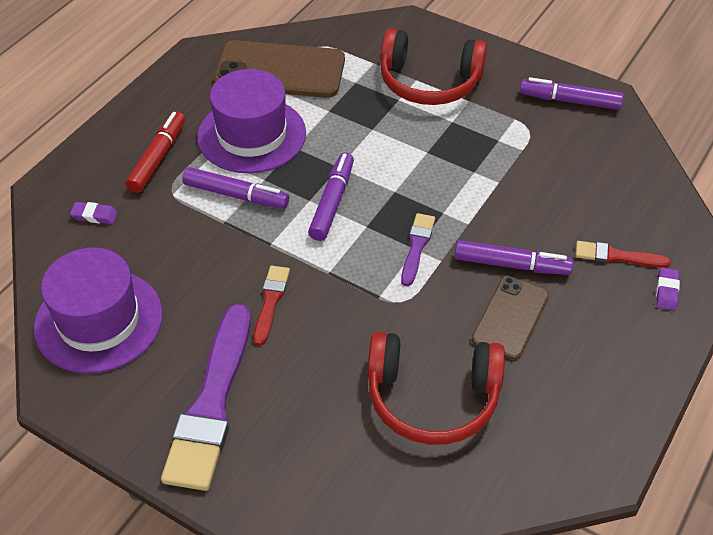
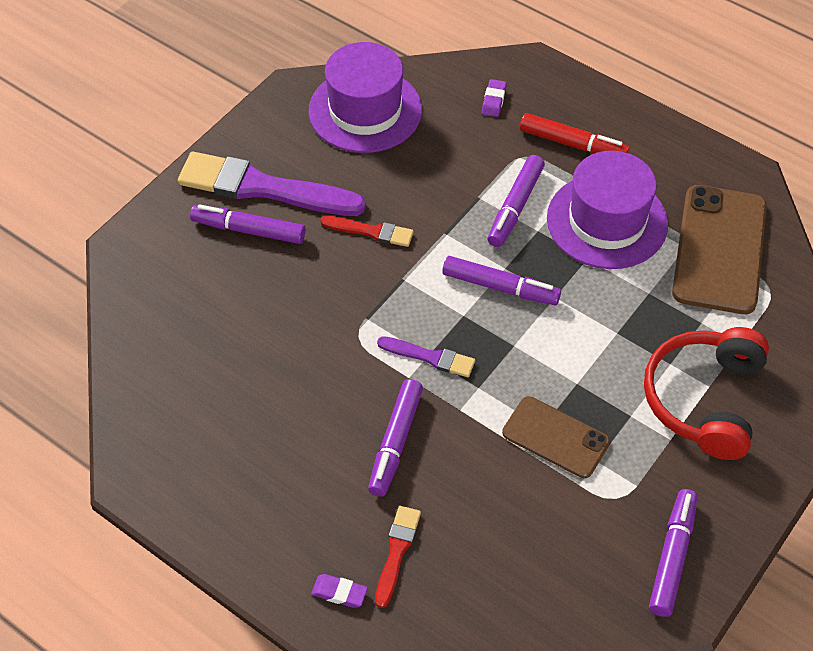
camera: 95 degrees right, 5 degrees up
(273, 410) = (249, 230): none -> purple marker
(432, 398) = (239, 350): red headphones -> none
(510, 318) = (324, 429): brown phone -> brown phone (555, 437)

